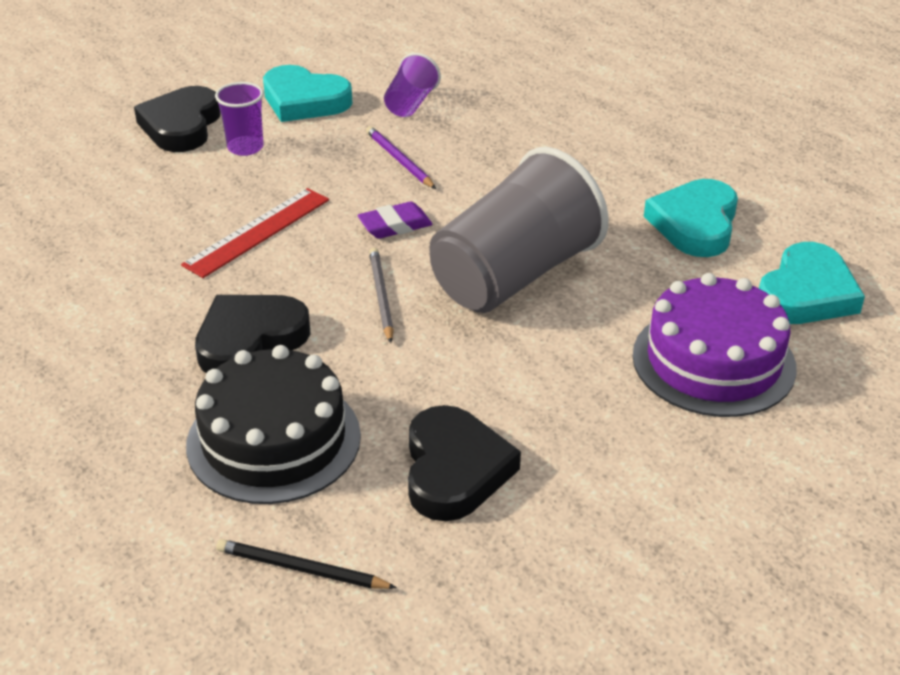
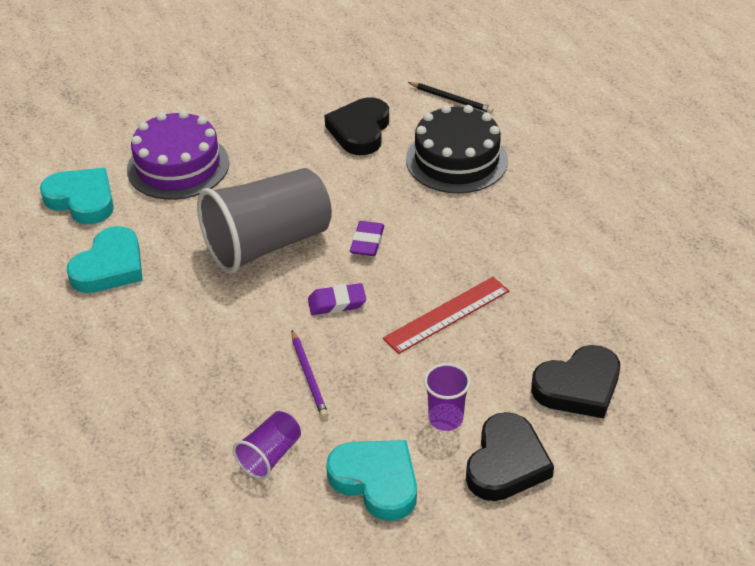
camera: 165 degrees left, 5 degrees up
(250, 340) = (463, 223): black heart -> black heart (578, 387)
(381, 296) = (367, 242): grey pencil -> purple eraser
(806, 293) = (82, 200): turquoise heart -> turquoise heart turned 75 degrees clockwise

